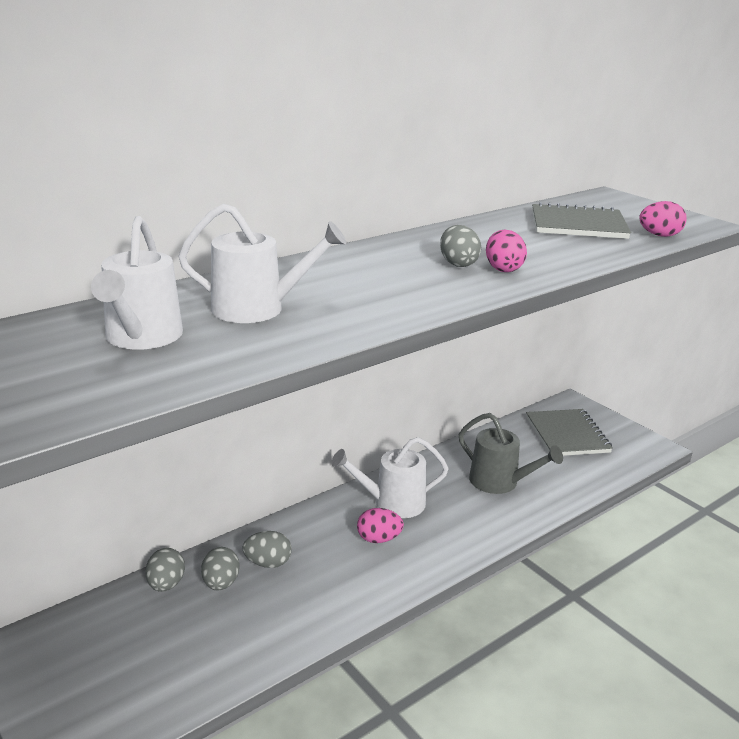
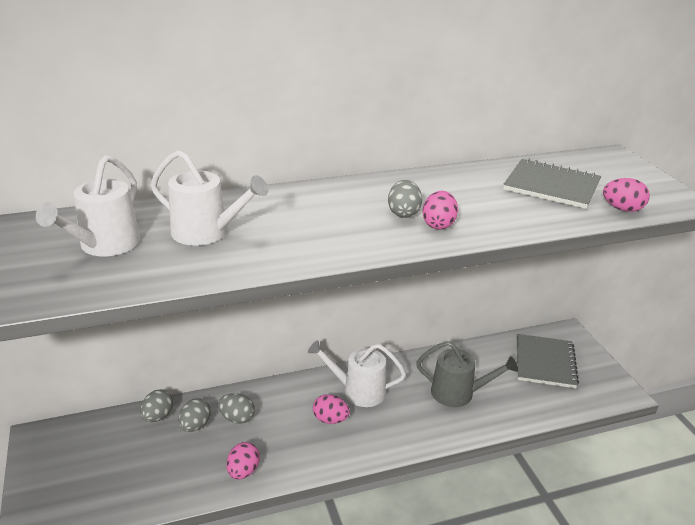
camera: 20 degrees right, 5 degrees up
(310, 618) = (243, 471): none -> pink egg
(499, 482) = (458, 393): grey watering can -> grey watering can turned 45 degrees counterclockwise

